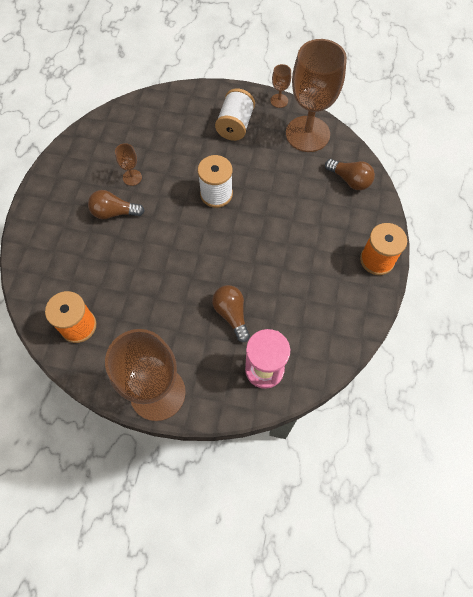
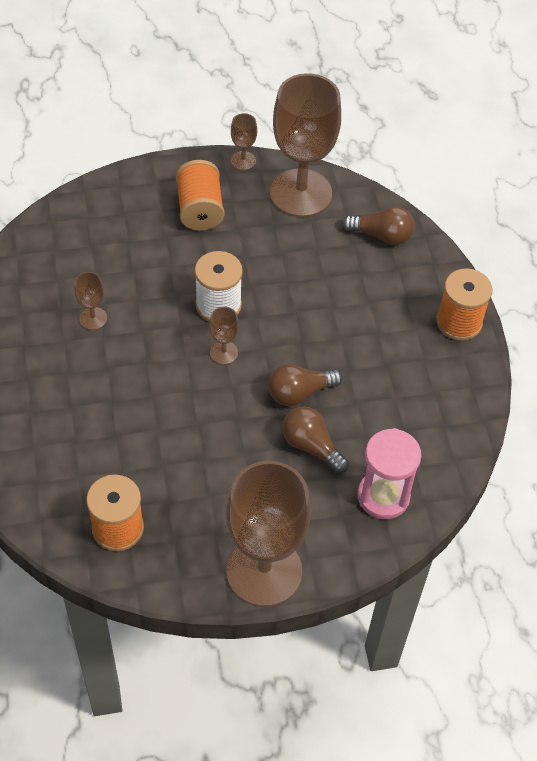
camera: 25 degrees left, 10 degrees down
(114, 212) = (92, 371): brown light bulb -> brown light bulb (299, 393)
(204, 228) = (224, 353): none -> brown goblet
(235, 125) = (200, 209): white spool -> orange spool

